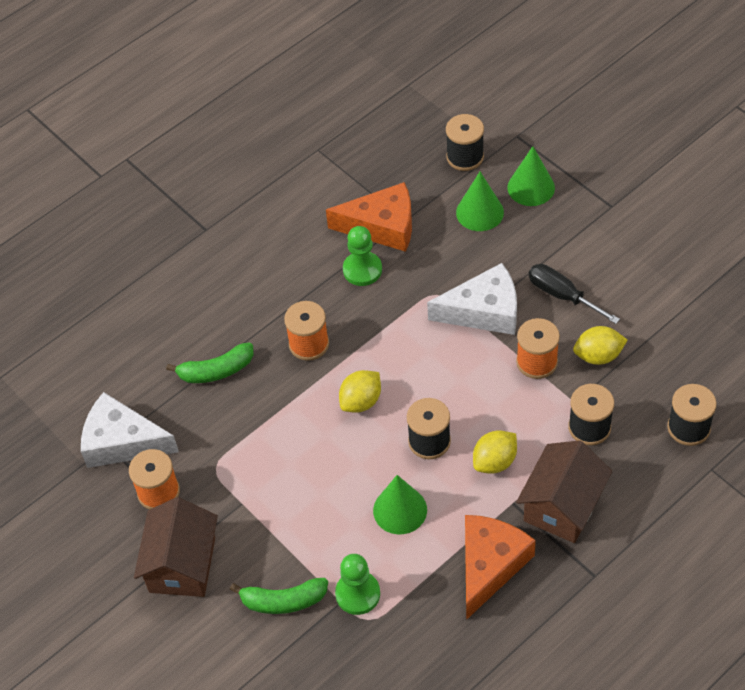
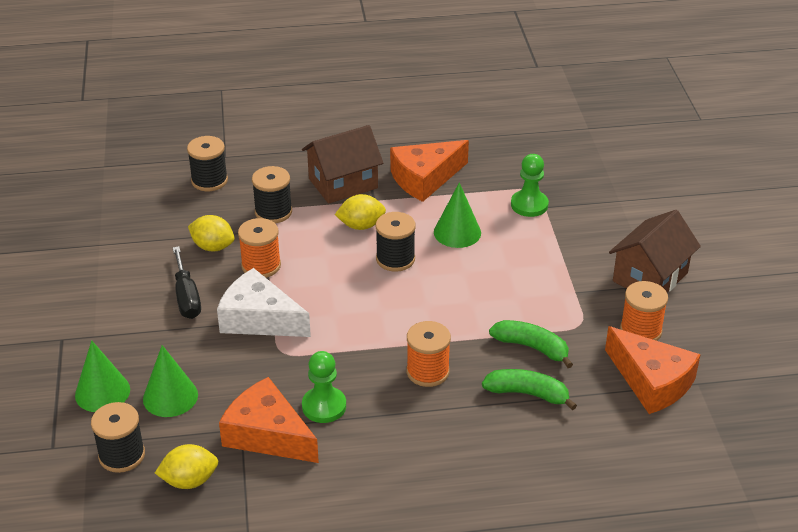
camera: 150 degrees left, 15 degrees down
(122, 442) = (651, 382): white cheese -> orange cheese
(283, 601) = (586, 224): green banana -> green banana (532, 347)
(361, 401) = (422, 309): yellow lemon -> yellow lemon (189, 481)

